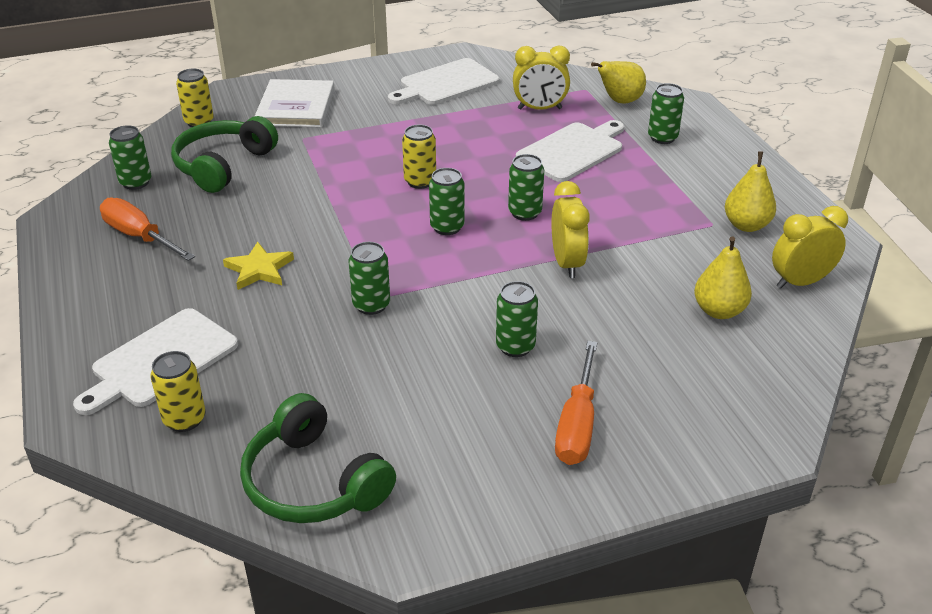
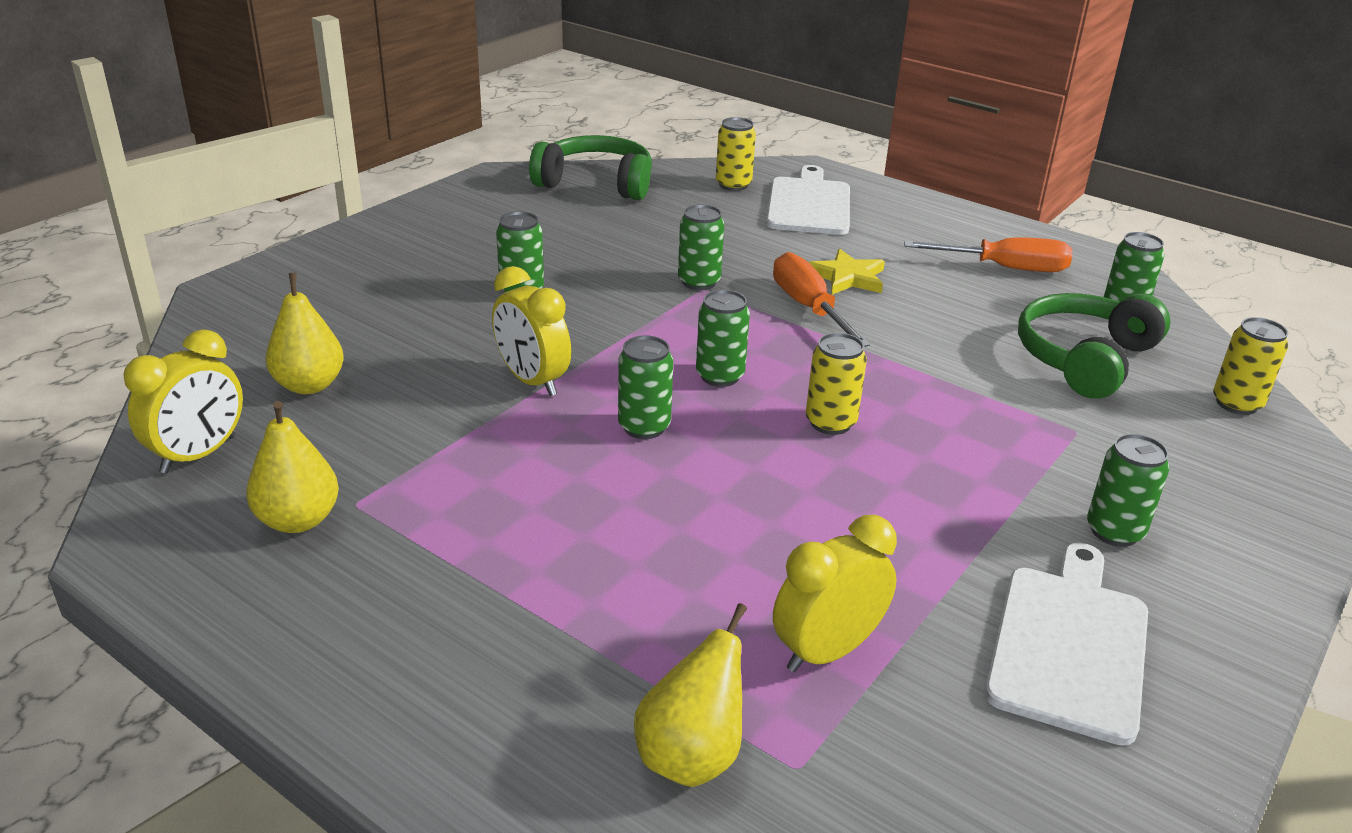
camera: 145 degrees right, 5 degrees down
(223, 165) = (1085, 359): green headphones -> green headphones turned 135 degrees counterclockwise
(296, 107) = (1183, 479): white book -> none
(572, 151) = (672, 565): white cutting board -> none
(577, 425) = (418, 256): orange screwdriver -> orange screwdriver (808, 308)
(662, 138) = (530, 671): green can -> green can (1114, 531)

